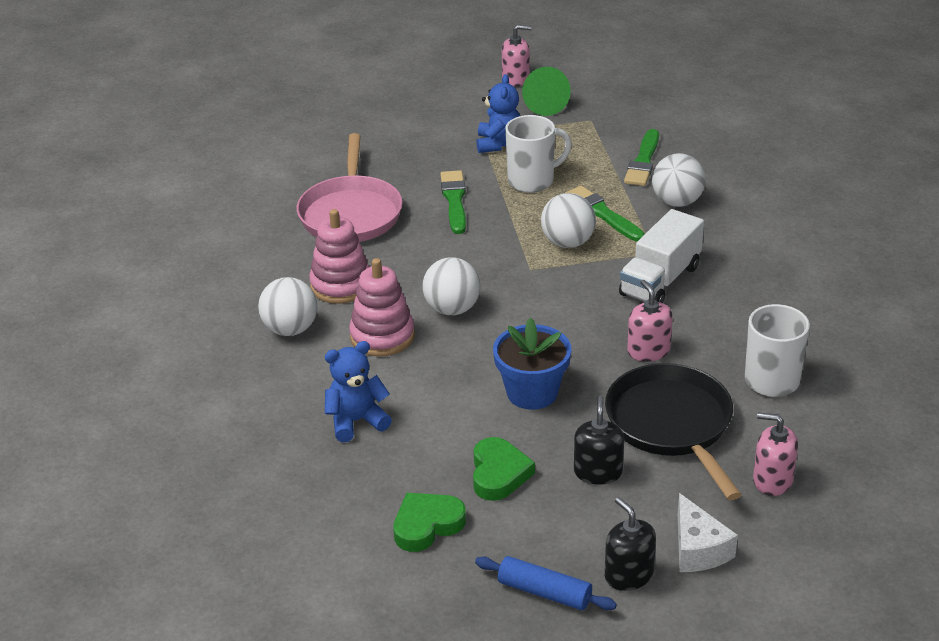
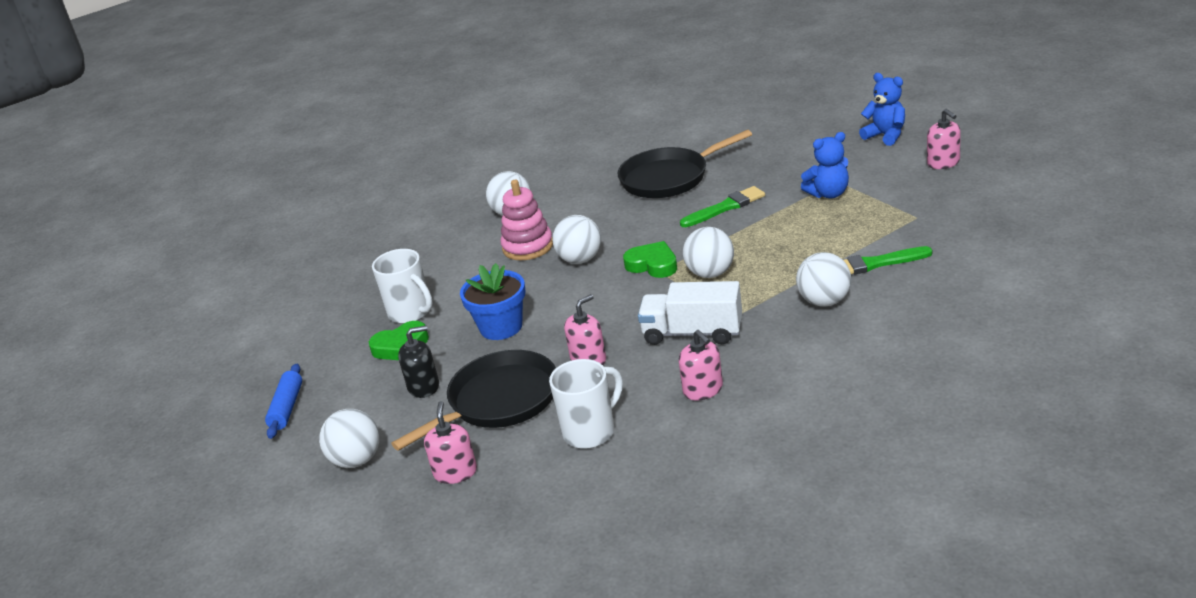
camera: 70 degrees right, 5 degrees down
(341, 285) = (576, 209): pink stacking toy -> none
(351, 213) = (669, 178): pink pan -> black pan
(356, 421) = (428, 274): blue teddy bear -> blue teddy bear (885, 135)
(427, 525) = (335, 339): green heart -> green heart (652, 265)
(532, 181) = (787, 227): white mug -> white mug (411, 313)
(544, 105) = (916, 189): green cone -> none
(602, 213) = (769, 273): green brush -> none
(628, 575) = (317, 437): black soap dispenser -> none
(698, 549) = (357, 460): white cheese -> white ball
(756, 300) = (703, 389): none -> pink soap dispenser

